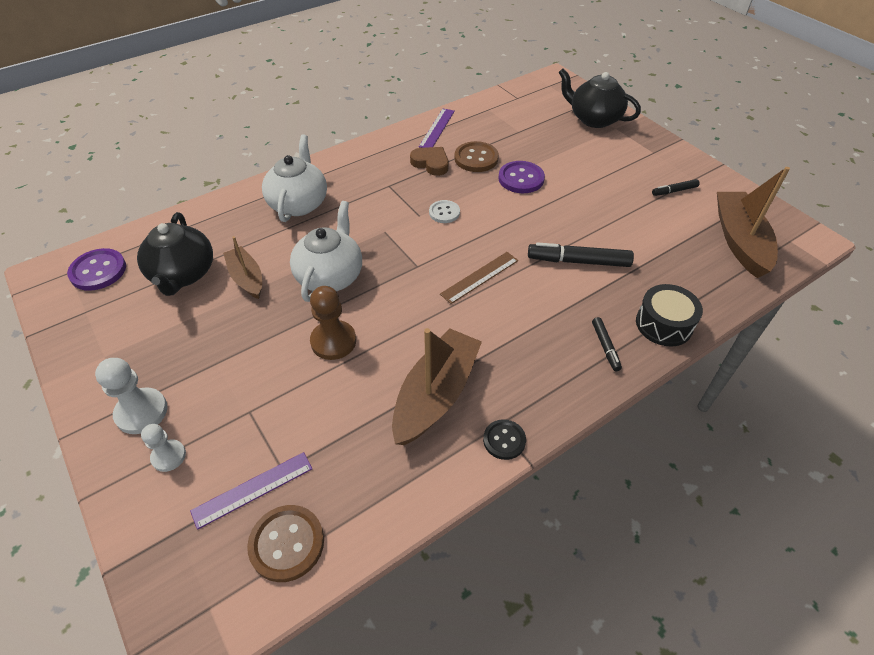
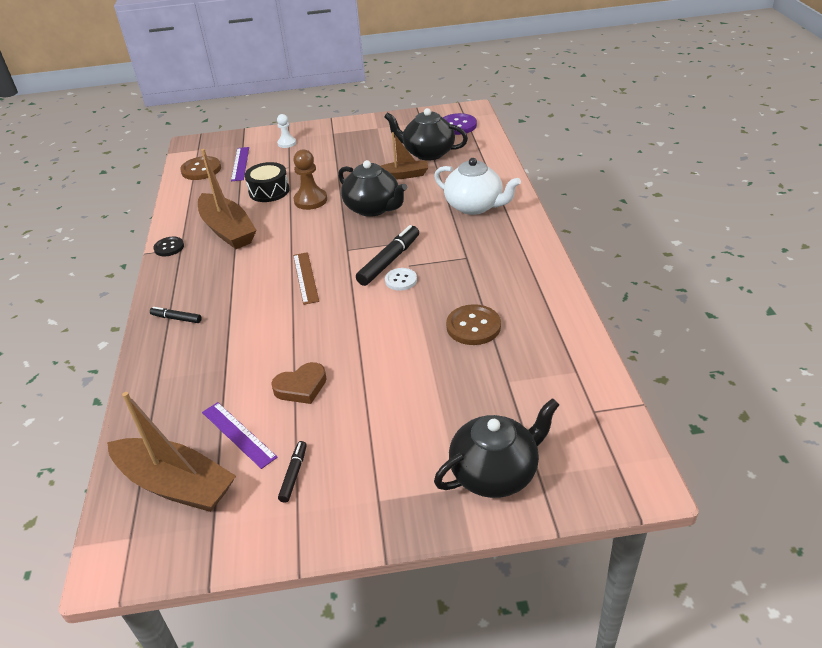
camera: 120 degrees right, 10 degrees down
(141, 412) = (324, 137): white pawn -> none
(330, 276) = (373, 208): white teapot -> black teapot
(431, 163) = (485, 292): brown heart -> brown heart (301, 387)
(437, 128) = (552, 313): purple ruler -> purple ruler (238, 434)
(521, 179) = (414, 348): purple button -> none
(578, 261) = (268, 341): black marker -> black marker (389, 261)
(664, 324) = (157, 362): black drum -> black drum (269, 191)

